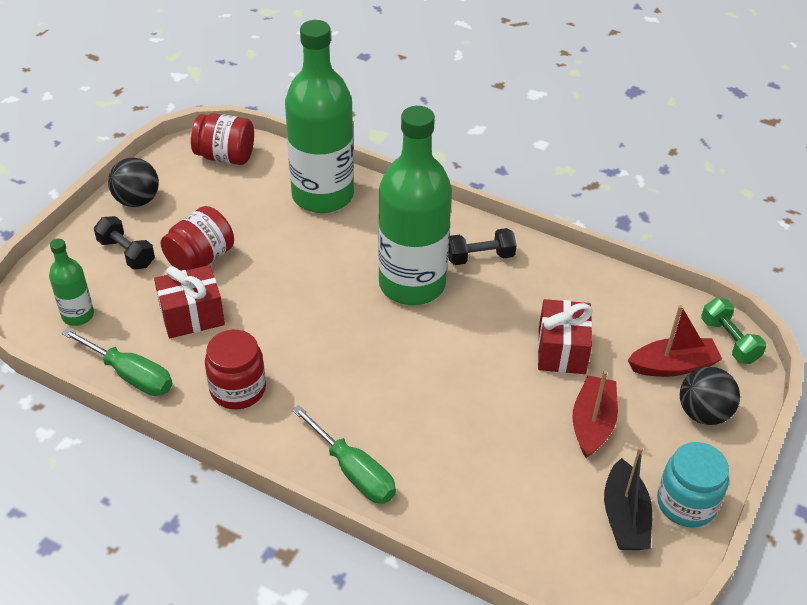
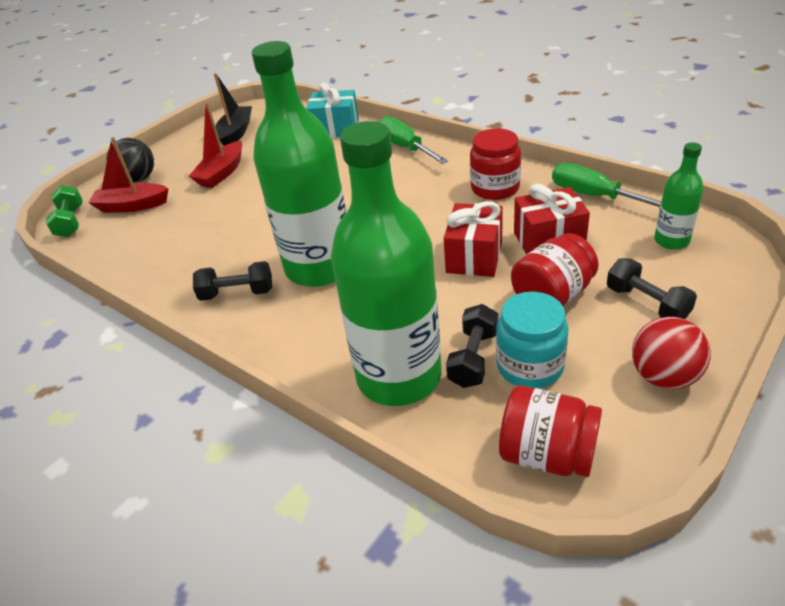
camera: 165 degrees left, 5 degrees down
(137, 200) = (664, 376): black ball -> red ball
(268, 209) = (473, 358): none -> black dumbbell
(467, 522) = (335, 129): none -> turquoise gift
(562, 350) = (211, 215): red gift -> red gift (474, 256)
(686, 503) = (193, 139): turquoise jar -> turquoise jar (530, 366)

